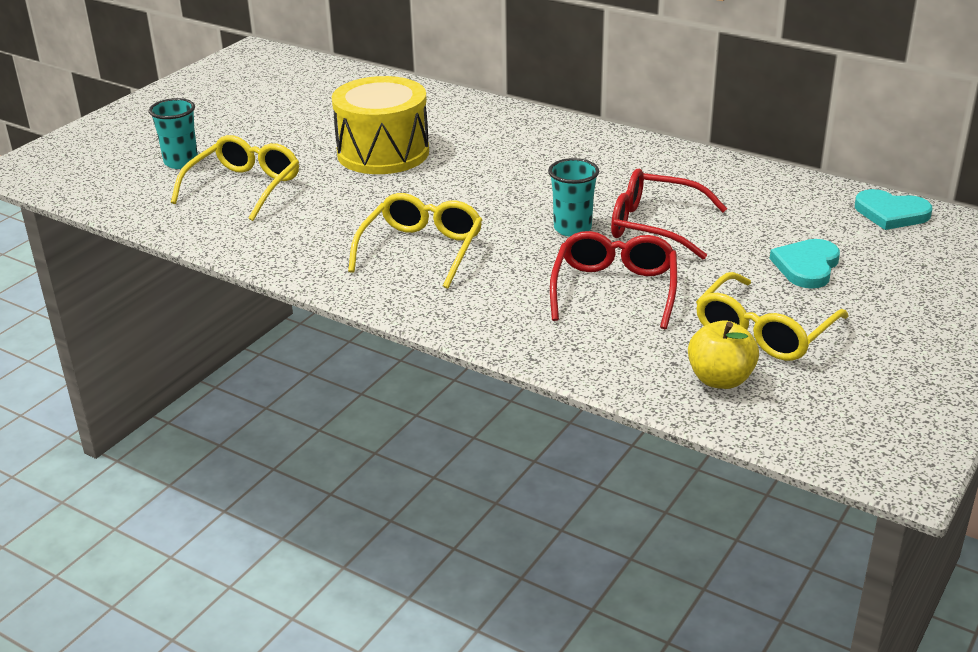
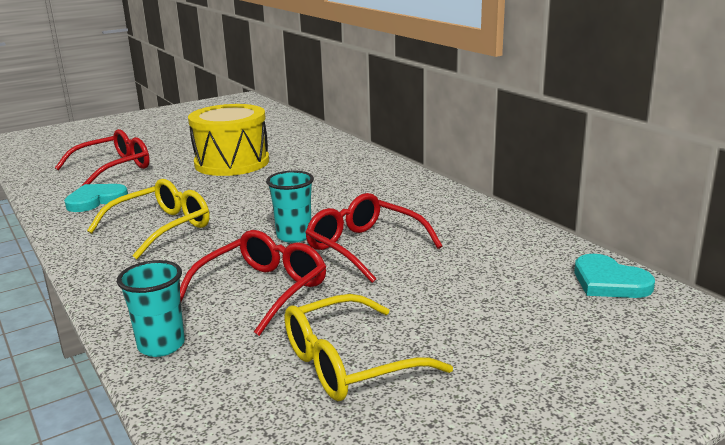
camera: 25 degrees right, 10 degrees down
(181, 162) = (102, 148): turquoise cup -> turquoise cup (161, 345)
(244, 187) = (113, 168): yellow glasses -> red glasses
(720, 379) = (247, 400): yellow apple -> none
(806, 266) = (465, 311): turquoise heart -> turquoise heart (96, 200)

